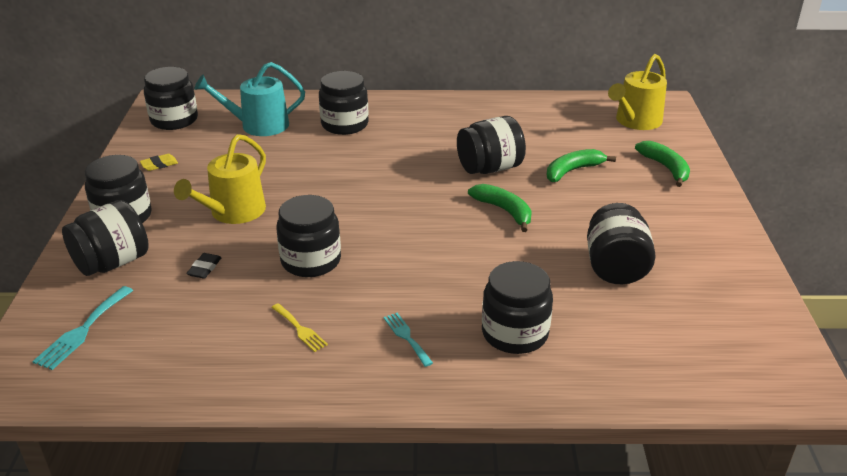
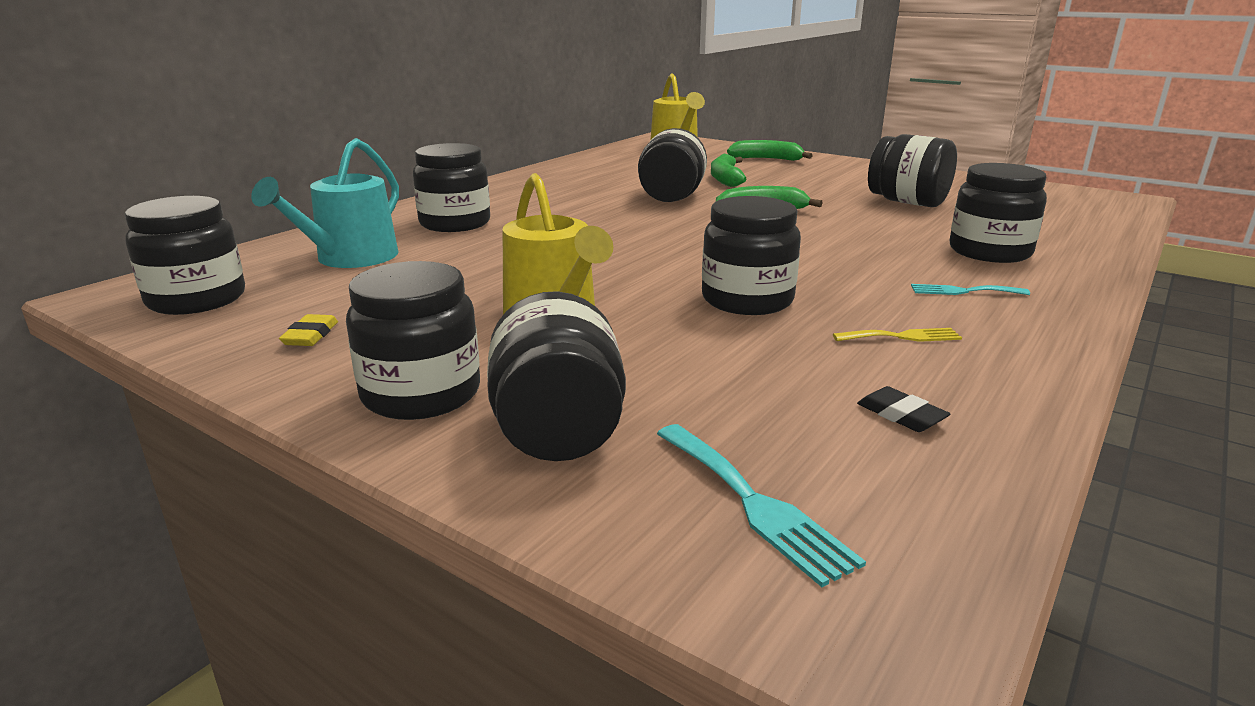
camera: 55 degrees left, 10 degrees down
(204, 268) = (680, 363): black eraser -> black eraser (901, 415)

